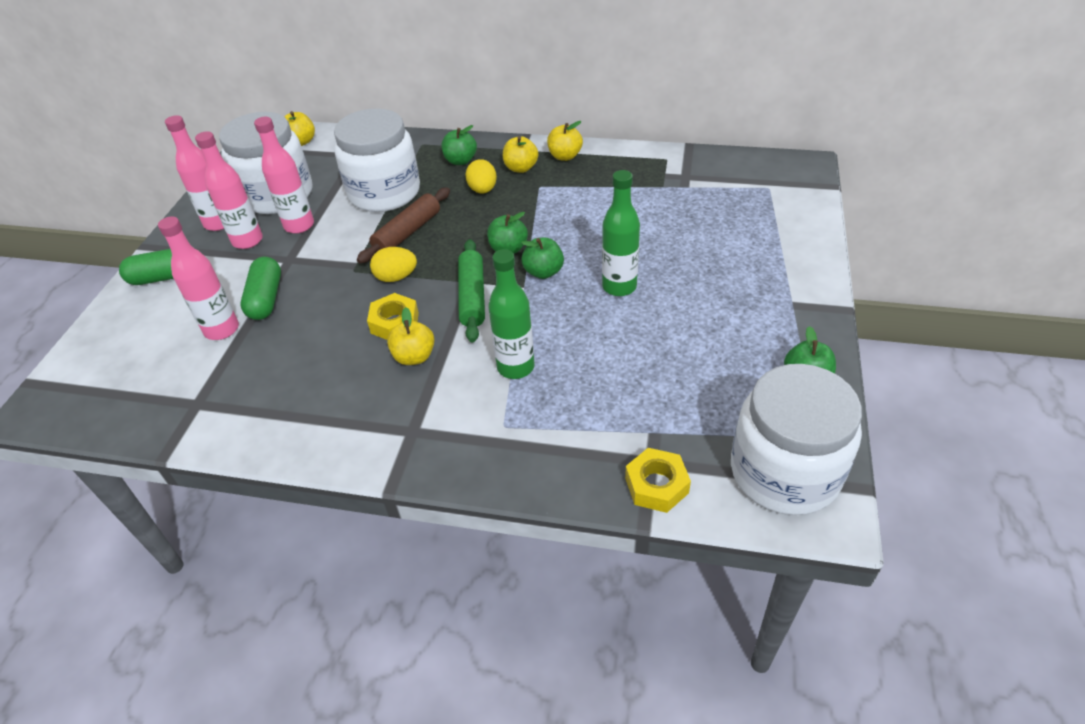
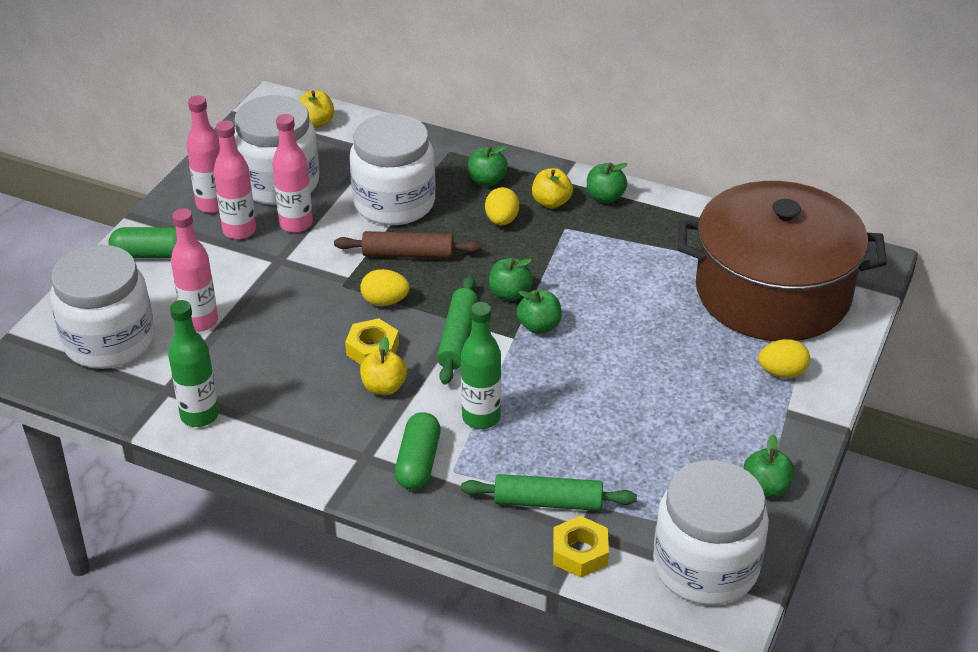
camera: 10 degrees right, 5 degrees down
(132, 366) = (109, 341): none -> white jar
(266, 299) = (248, 298): green capsule -> green capsule (418, 462)
(407, 232) = (408, 254): brown rolling pin -> brown rolling pin turned 45 degrees clockwise
(565, 156) = (605, 197): yellow apple -> green apple
(607, 438) = (548, 502): none -> green rolling pin
(619, 287) = (613, 357): green bottle -> green bottle (199, 415)
(735, 205) = (772, 292): none -> brown pot
(773, 270) = (782, 372): none -> yellow egg

